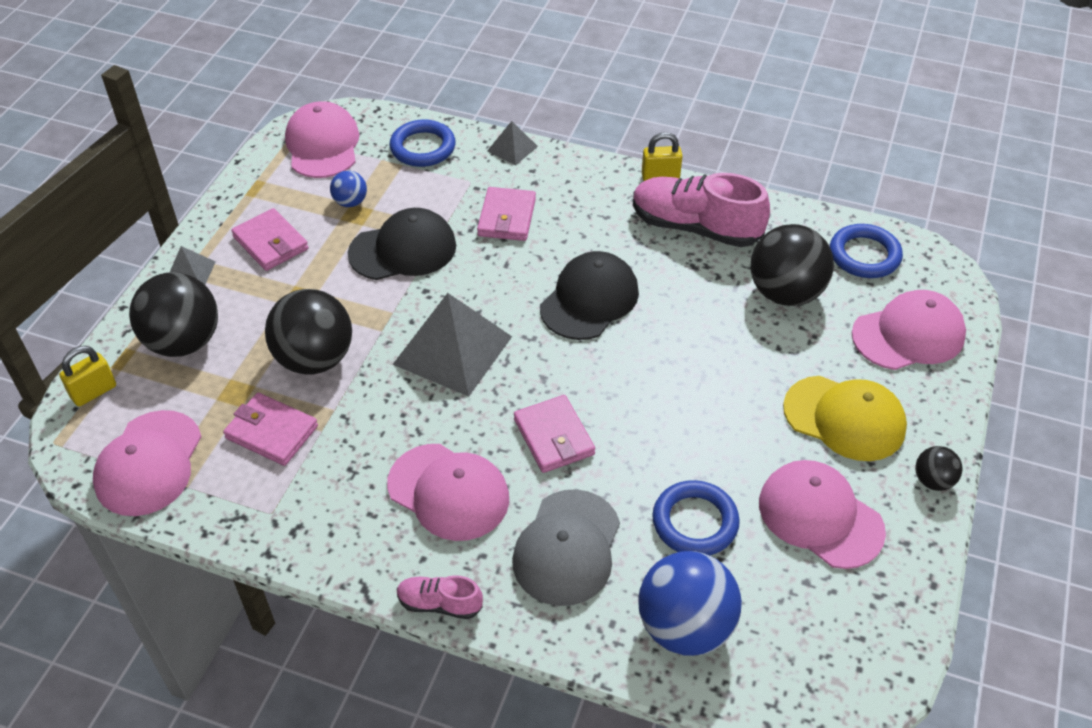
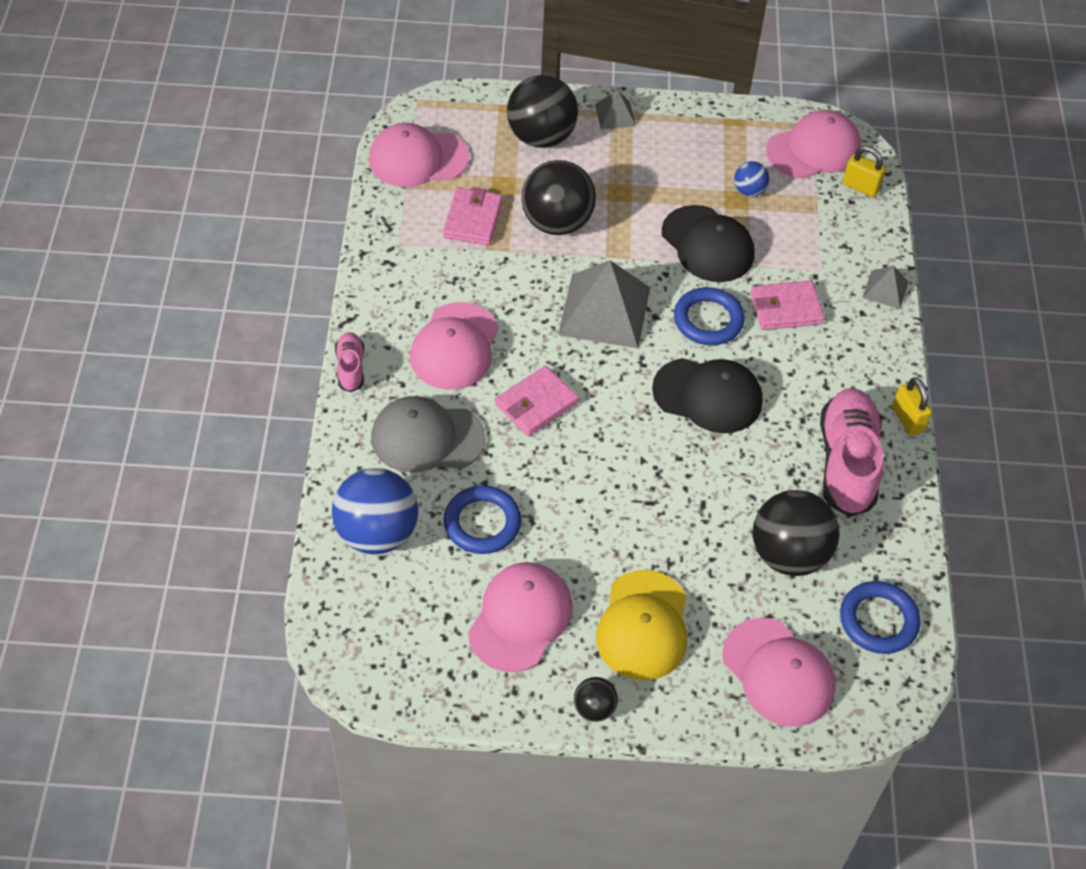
camera: 70 degrees right, 5 degrees up
(94, 392) = (471, 104): yellow padlock -> yellow padlock (860, 187)
(271, 243) = (673, 154): pink wallet -> none
(423, 147) = (849, 221): blue ring -> blue ring (708, 320)

